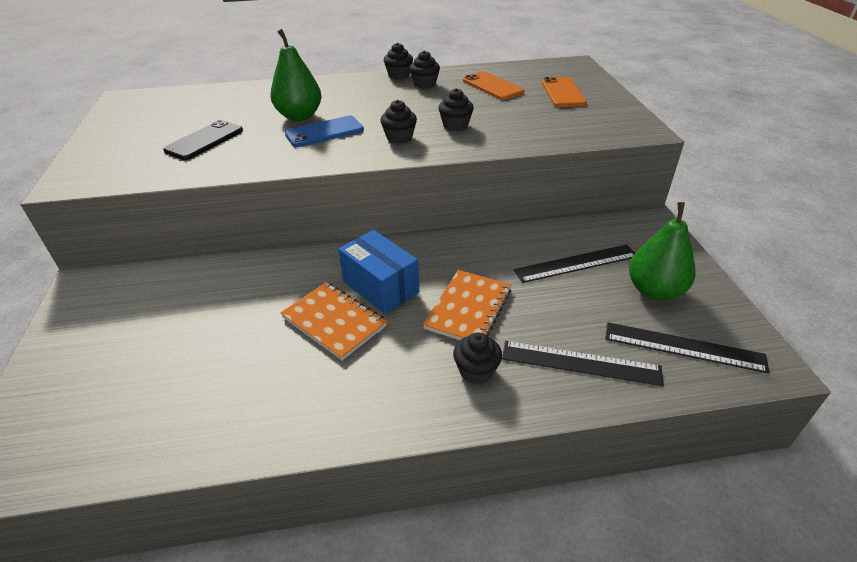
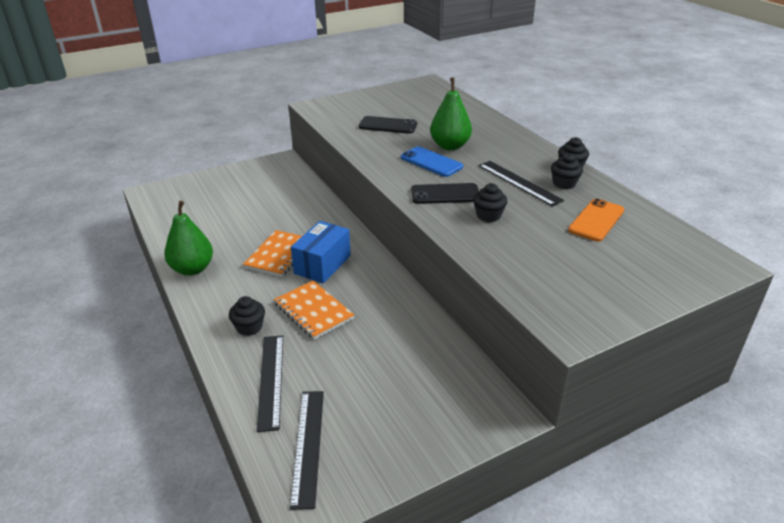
camera: 70 degrees right, 5 degrees down
(399, 137) = (445, 194): black cupcake -> black phone
(468, 309) = (313, 311): orange notebook -> orange notebook turned 45 degrees clockwise
(562, 93) = (623, 266): orange phone -> none
(576, 263) = (400, 364): black ruler -> black ruler (519, 183)
(654, 291) = (382, 422): green pear -> green pear (192, 269)

